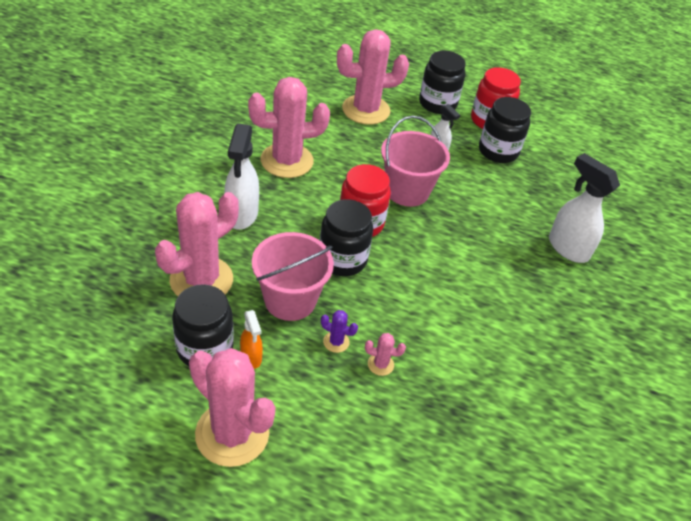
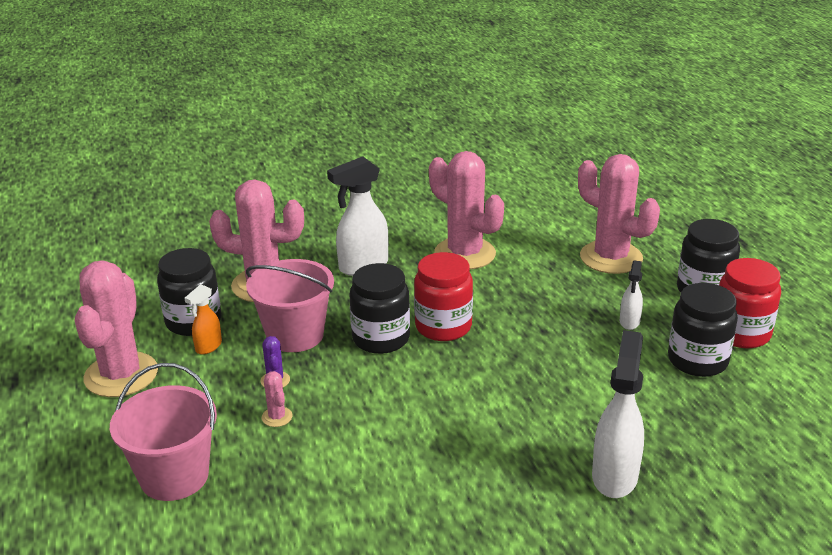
camera: 60 degrees right, 15 degrees down
(407, 191) = (531, 332): pink bucket -> pink bucket (174, 476)

